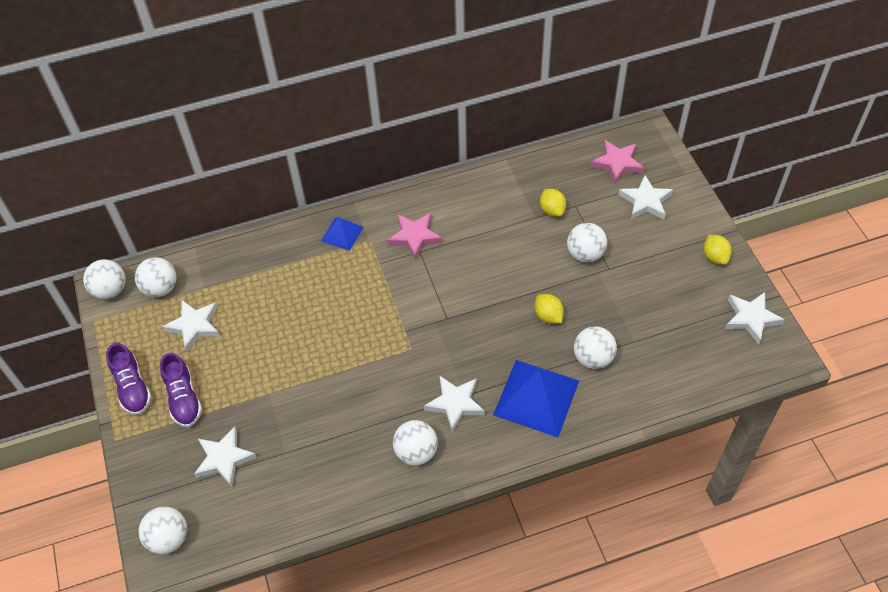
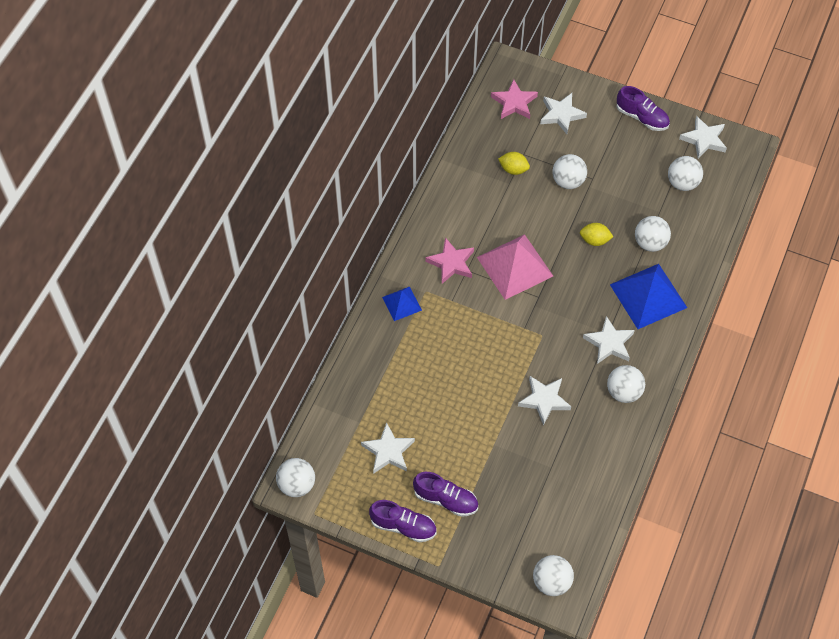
camera: 50 degrees left, 5 degrees up
(160, 288) = (330, 450): white ball -> white ball (682, 183)
(224, 459) = (521, 507): white star -> white star (544, 400)
(458, 280) = (514, 266): none -> pink pyramid
(715, 257) = (642, 117): yellow lemon -> purple shoe

